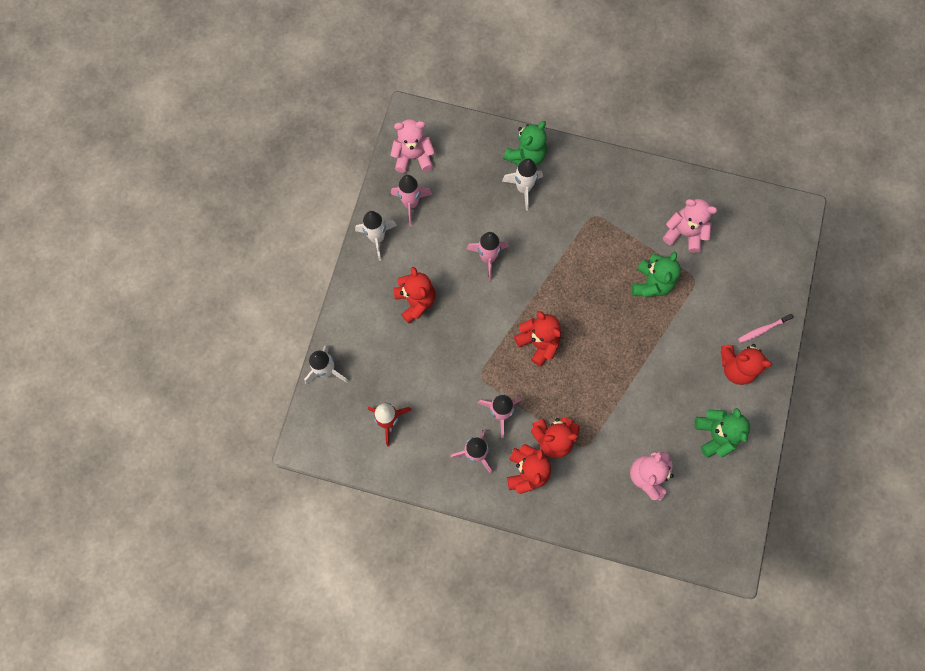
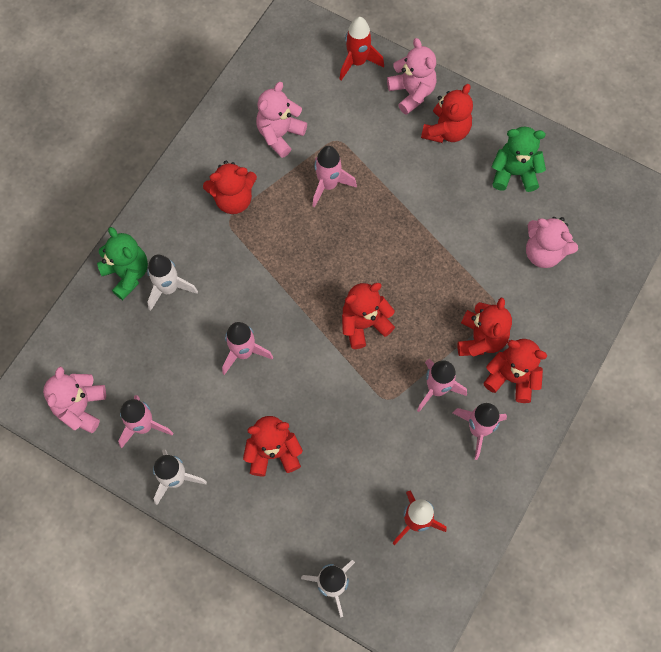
camera: 75 degrees left, 5 degrees down
(614, 214) = (233, 199): none -> red teddy bear
(651, 283) = (328, 185): green teddy bear -> pink rocket
(762, 330) = (412, 93): pink toothbrush -> pink teddy bear
(776, 277) = (357, 62): none -> red rocket

